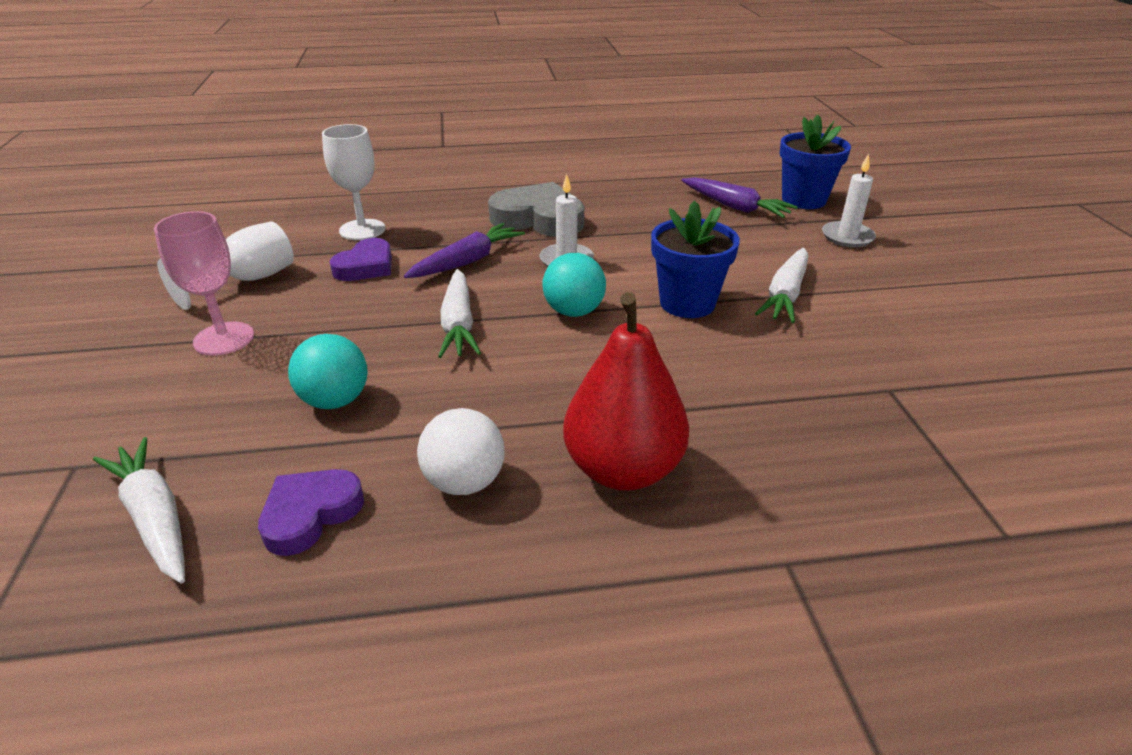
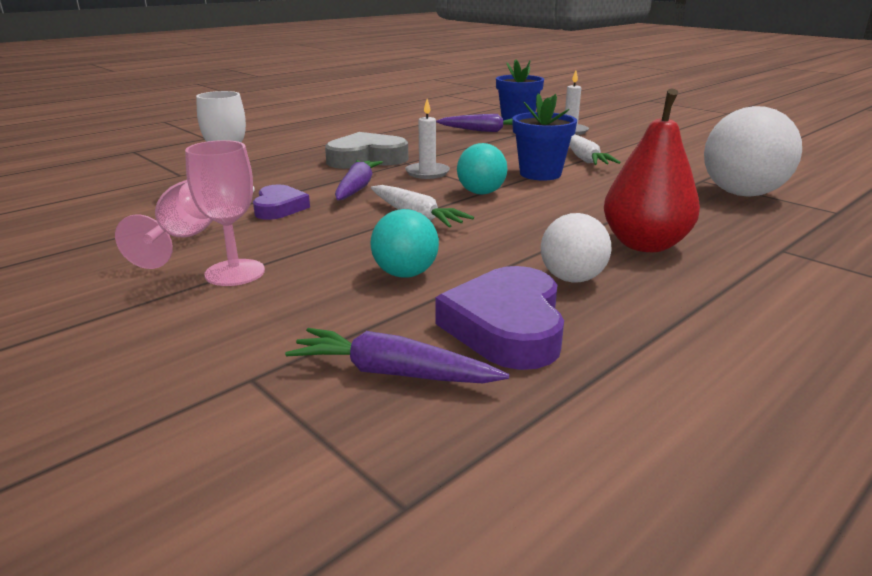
camera: 35 degrees left, 10 degrees down
(155, 518) = (393, 373): white carrot -> purple carrot
(248, 280) = (184, 239): white goblet -> pink goblet
(310, 514) = (506, 326): purple heart -> purple heart, size x1.59
(907, 438) = (742, 194): none -> white ball

